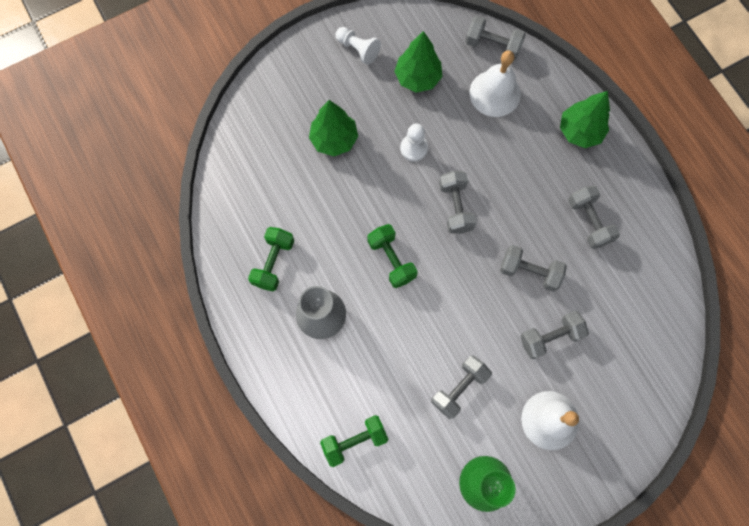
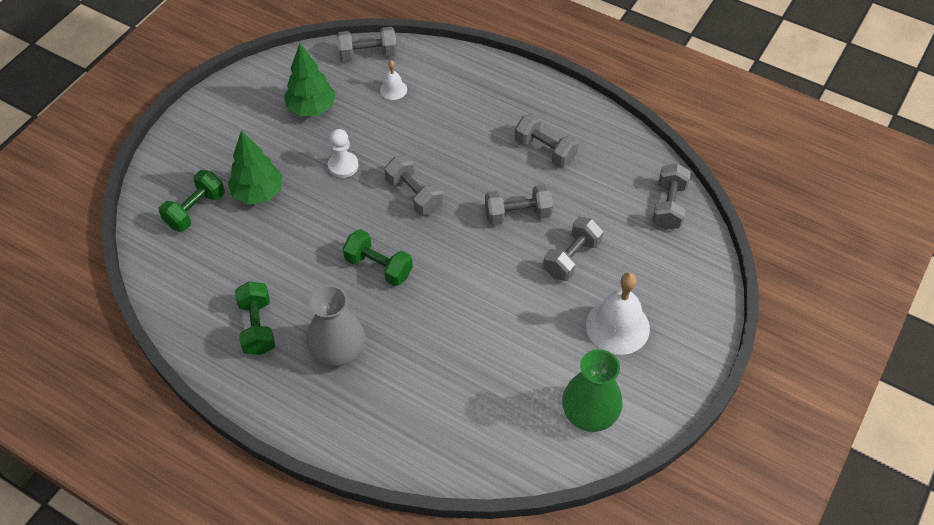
camera: 30 degrees left, 20 degrees down
(354, 440) = (439, 444): green dumbbell -> green dumbbell (195, 210)
(358, 49) = (238, 110): white pawn -> none
(459, 388) = (514, 343): grey dumbbell -> grey dumbbell (669, 206)
(495, 93) = (393, 89): white bell -> white bell, size x0.50
(579, 131) = (490, 85): green tree -> none

